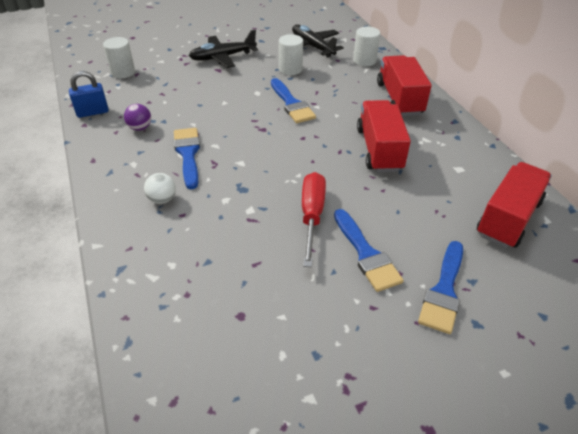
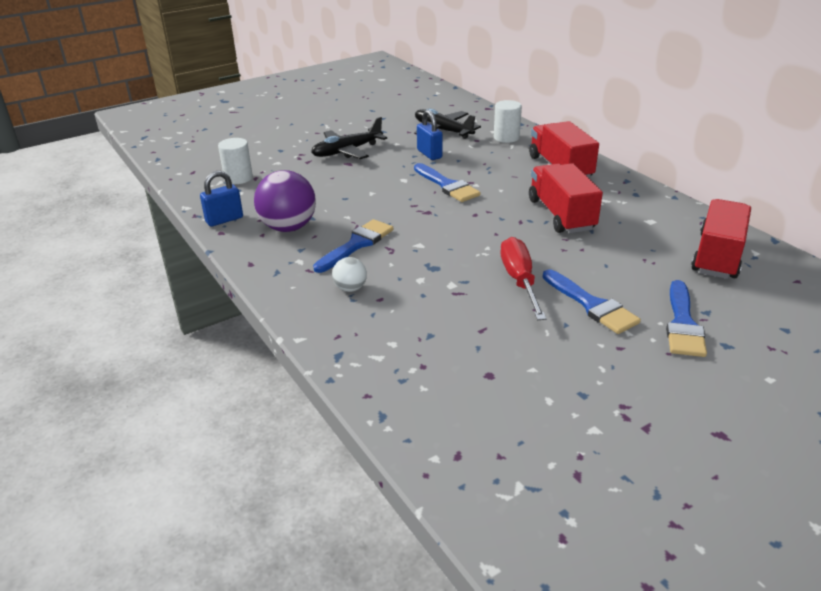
camera: 10 degrees left, 10 degrees down
(140, 128) = (288, 227): purple ball -> purple ball, size x1.99
(188, 154) = (356, 244): blue brush -> blue brush turned 60 degrees clockwise
(290, 69) = (429, 154): white cylinder -> blue padlock

